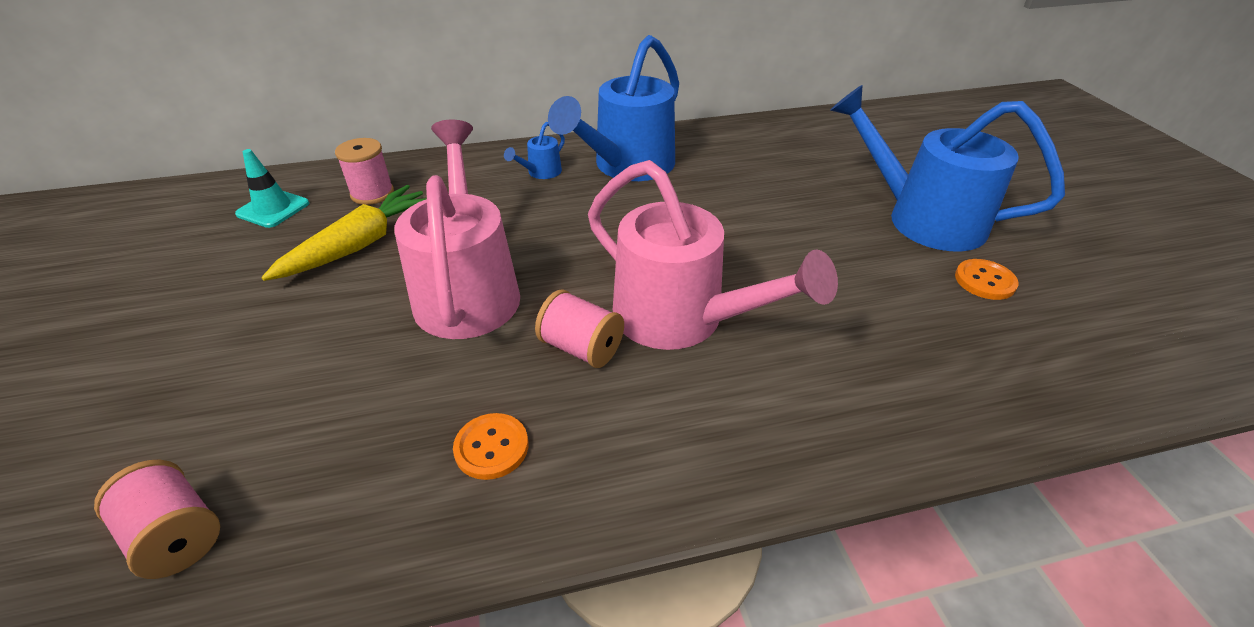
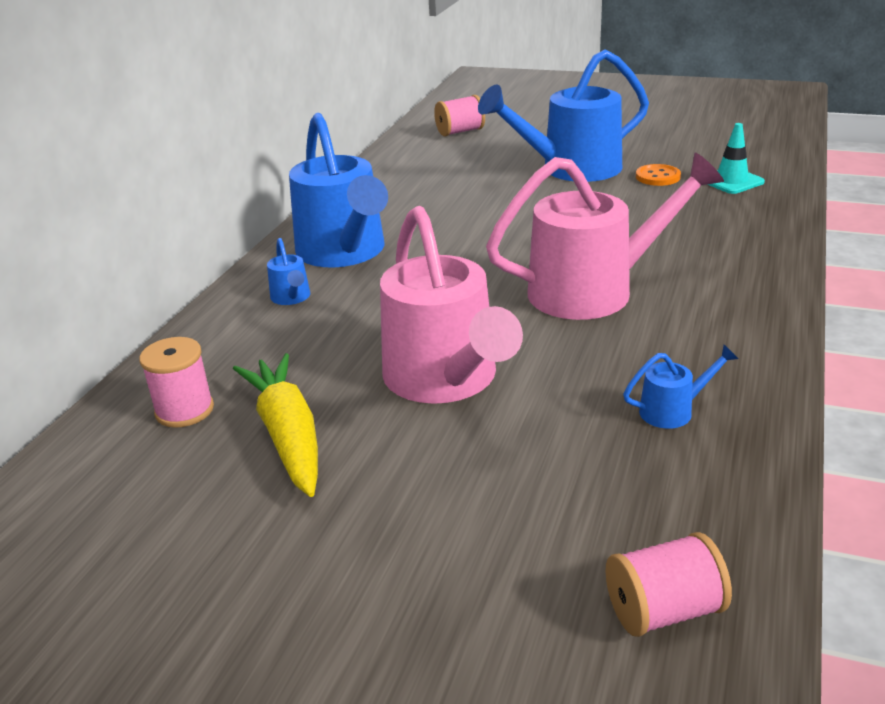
camera: 55 degrees left, 10 degrees down
(273, 209) = (113, 494): turquoise traffic cone -> turquoise traffic cone (731, 181)
(467, 288) = (446, 381): pink watering can -> pink watering can turned 135 degrees counterclockwise
(491, 447) = (673, 410): orange button -> blue watering can
(581, 348) = (589, 342): pink spool -> pink spool (460, 132)

